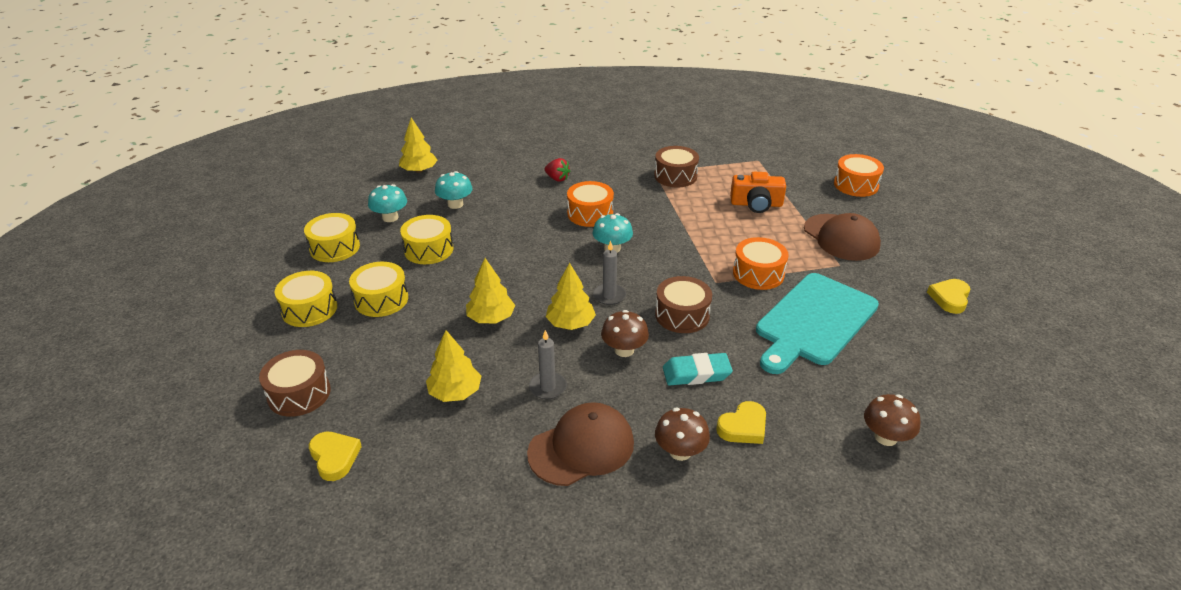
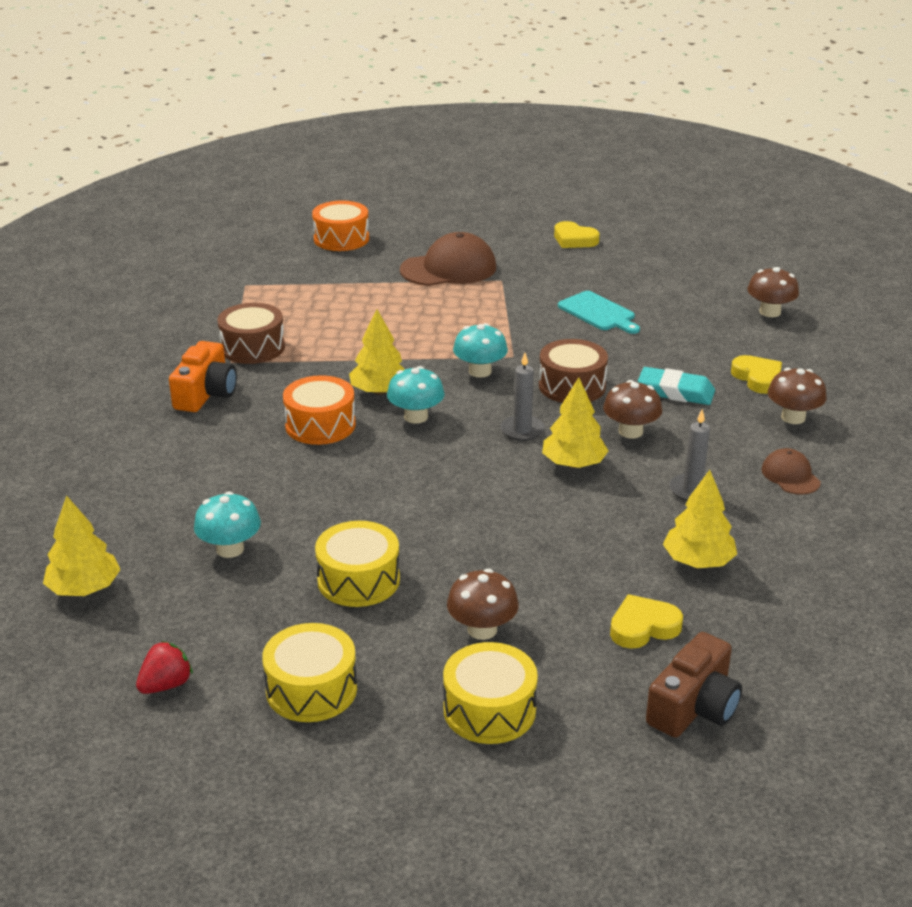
camera: 80 degrees left, 5 degrees down
(299, 394) = (694, 707): brown drum -> brown camera
(334, 457) = (816, 664): yellow heart -> yellow heart (643, 627)
(381, 299) = (482, 629): yellow drum -> brown mushroom
(390, 217) = (238, 623): turquoise mushroom -> turquoise mushroom (480, 371)
(491, 318) = (550, 526): yellow tree -> yellow tree (380, 391)
(557, 179) = (203, 444): red strawberry -> red strawberry (166, 685)
(581, 447) = (790, 476): brown cap -> brown cap, size x0.53
(696, 373) = (675, 392): turquoise eraser -> turquoise eraser turned 75 degrees counterclockwise
(756, 204) = (354, 304): orange camera -> orange camera (206, 393)
(758, 274) = (504, 328): orange drum -> none
(813, 321) = (598, 313): turquoise cutting board -> turquoise cutting board, size x0.51

